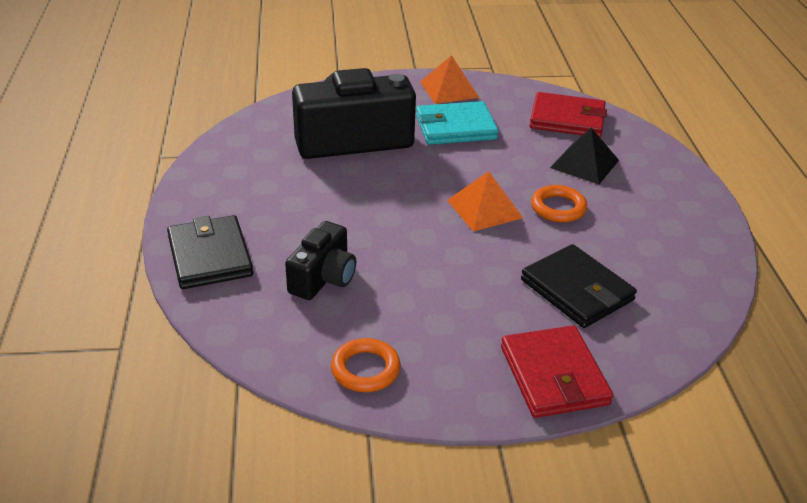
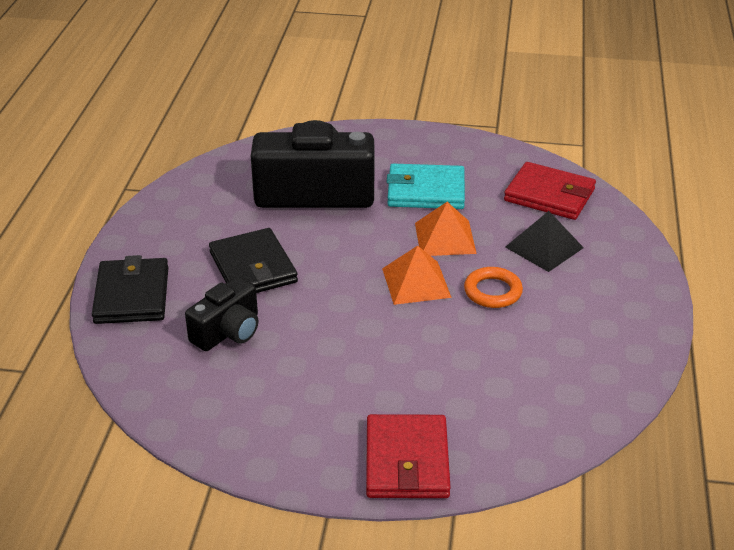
camera: 15 degrees right, 0 degrees up
(365, 369) = (230, 426): orange ring -> none
(449, 89) = (438, 147): orange pyramid -> orange pyramid (445, 238)
(576, 290) = (470, 380): black wallet -> black wallet (253, 267)

